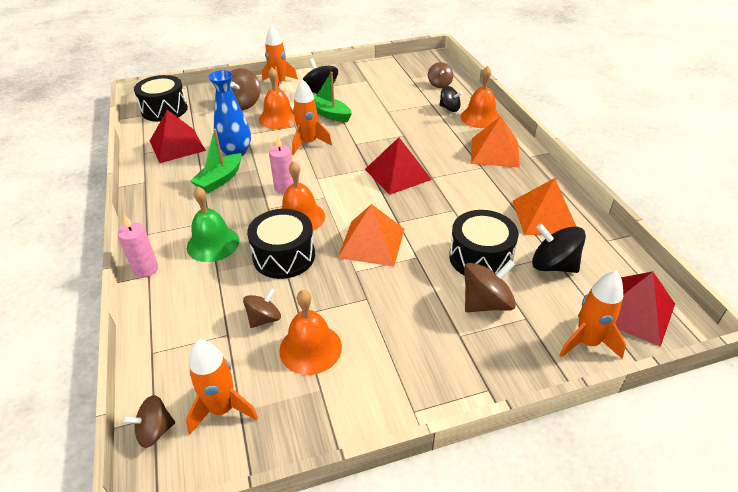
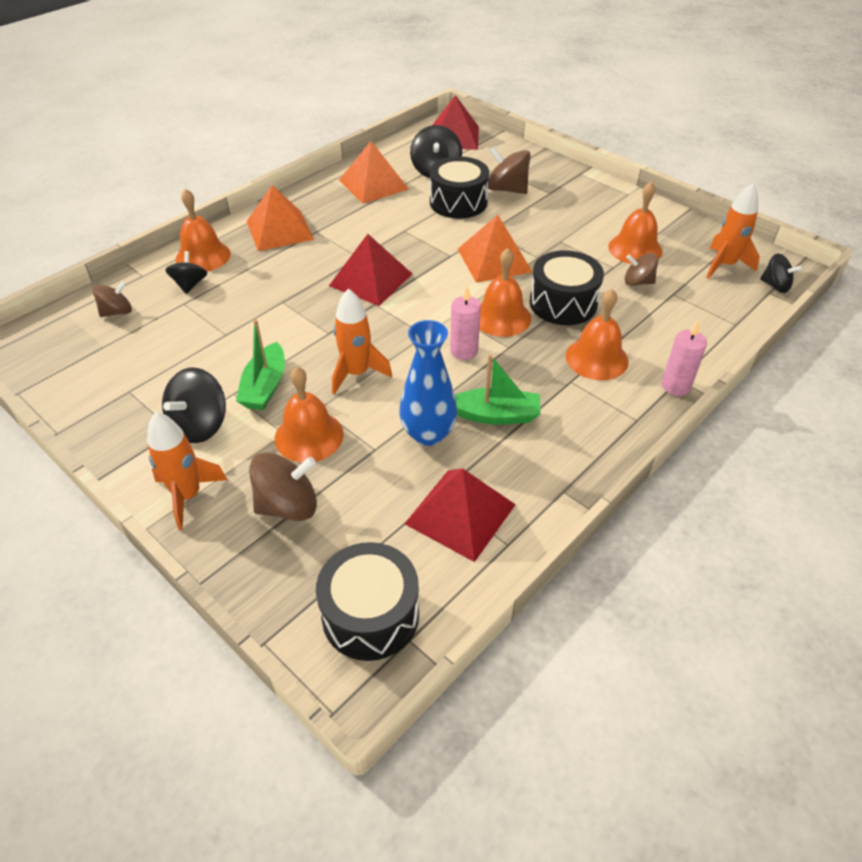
camera: 120 degrees left, 5 degrees up
(155, 431) = (775, 286): brown spinning top -> black spinning top
(213, 244) = (596, 358): green bell -> orange bell
(587, 342) = (502, 148): orange rocket -> none

